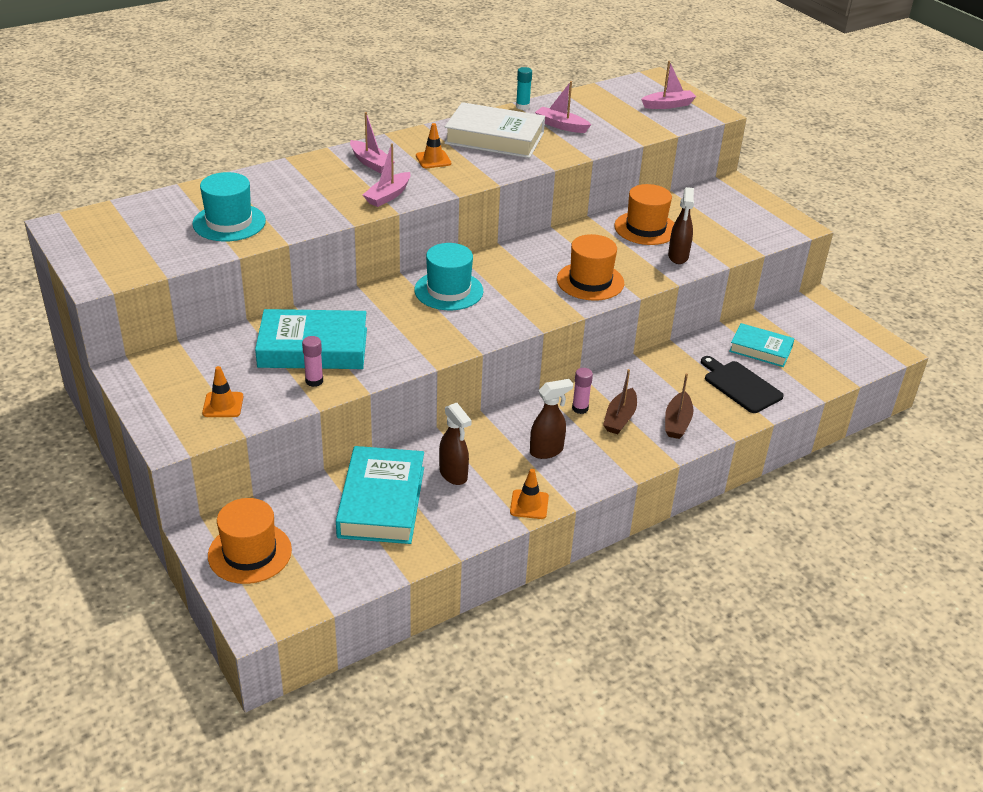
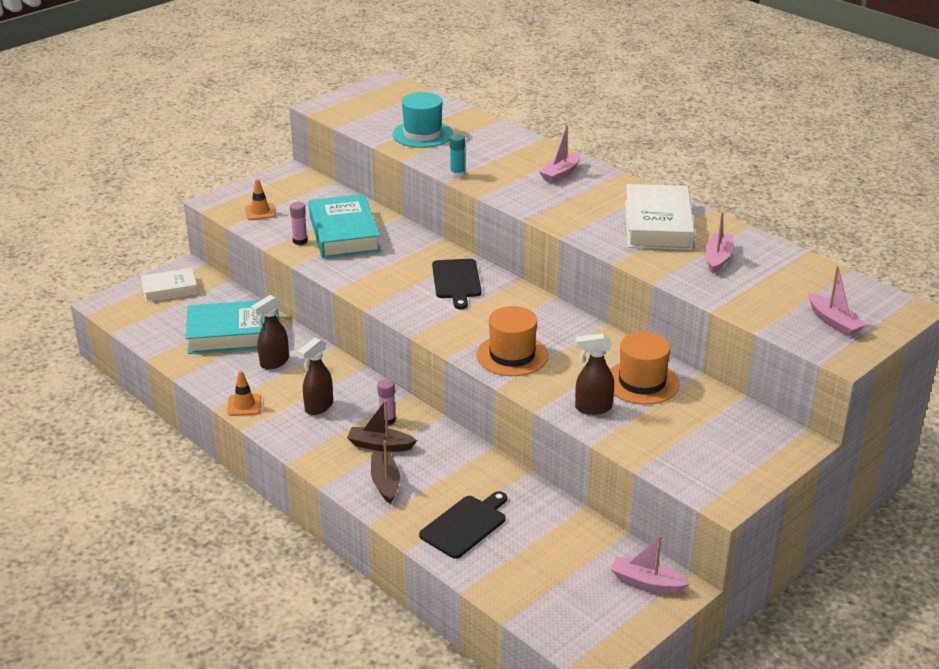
camera: 80 degrees right, 5 degrees down
(250, 553) = (169, 289): orange hat -> white book
(388, 196) = (504, 189): pink boat -> pink boat (646, 582)
(433, 160) = (588, 200): orange traffic cone -> none
(448, 290) = (456, 281): turquoise hat -> black cutting board
(522, 106) = (745, 232): turquoise glue stick -> turquoise glue stick (457, 174)
(547, 451) = (318, 407): brown spray bottle -> brown spray bottle turned 75 degrees clockwise
(677, 422) = (385, 483): brown boat -> brown boat turned 75 degrees clockwise
(760, 349) = (542, 539): turquoise book -> none

